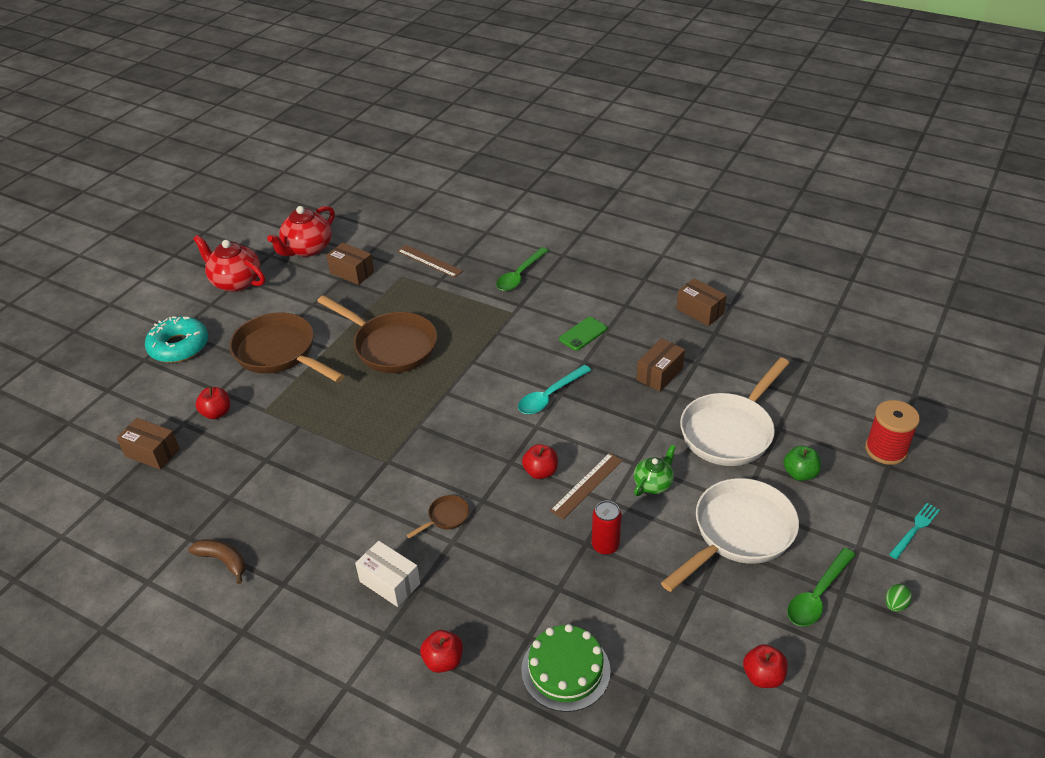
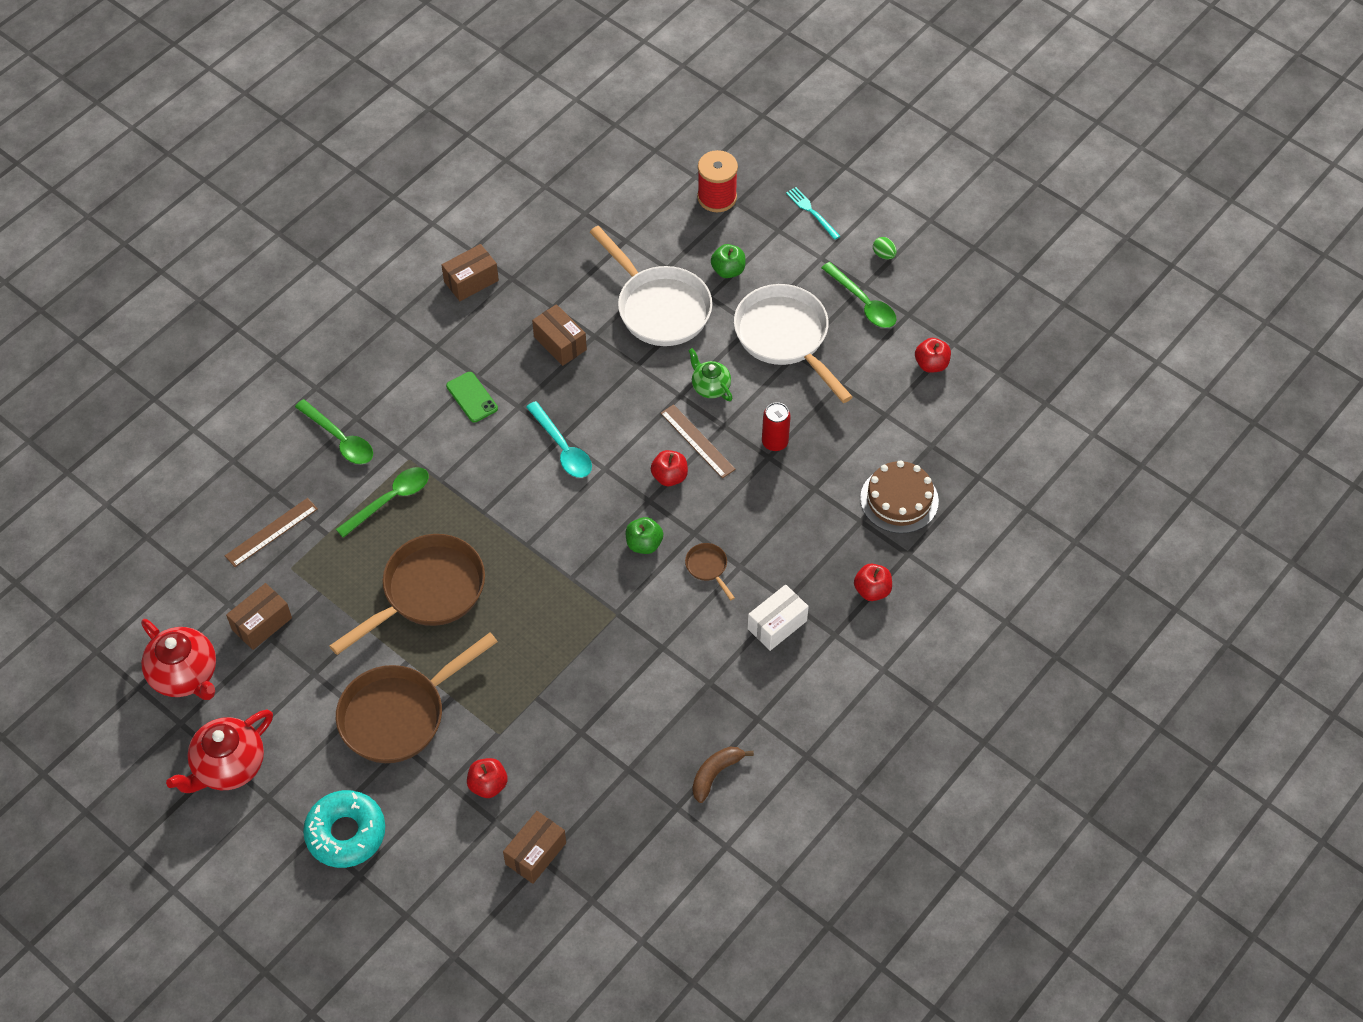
camera: 80 degrees left, 15 degrees up
(462, 467) = (644, 544): none -> green apple
(471, 310) = (390, 500): none -> green spoon
(565, 670) = (899, 499): green cake -> brown cake

